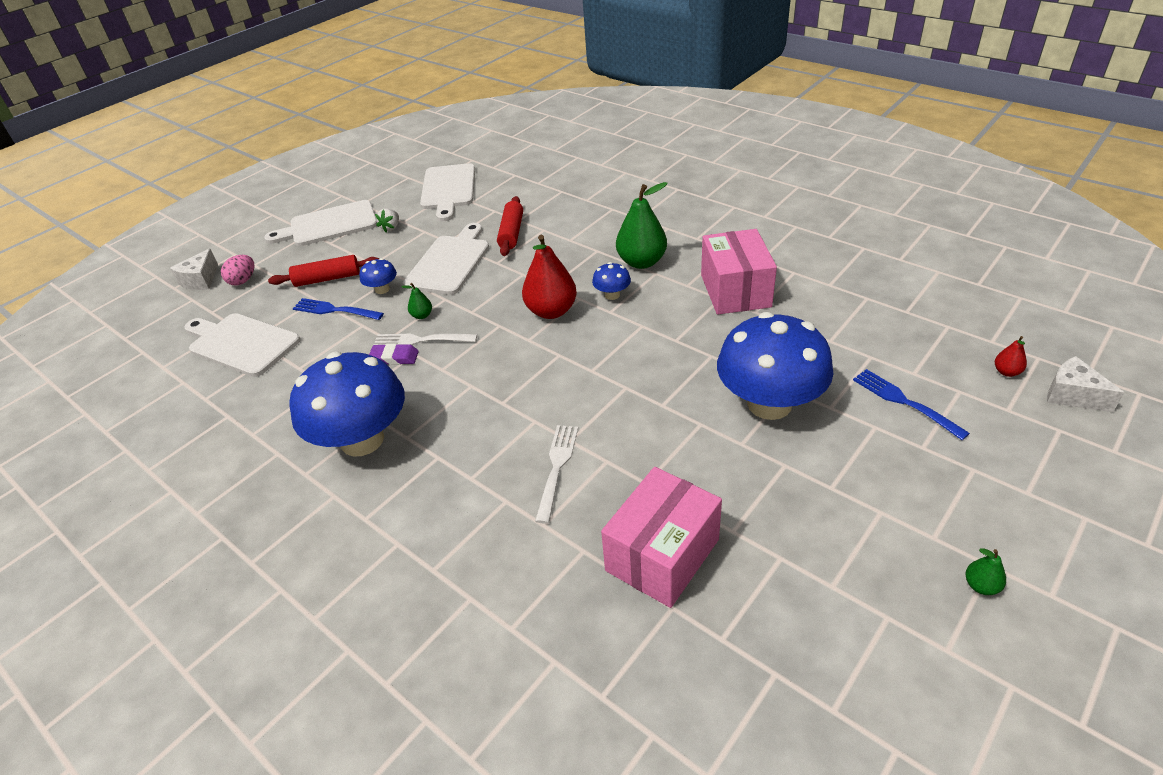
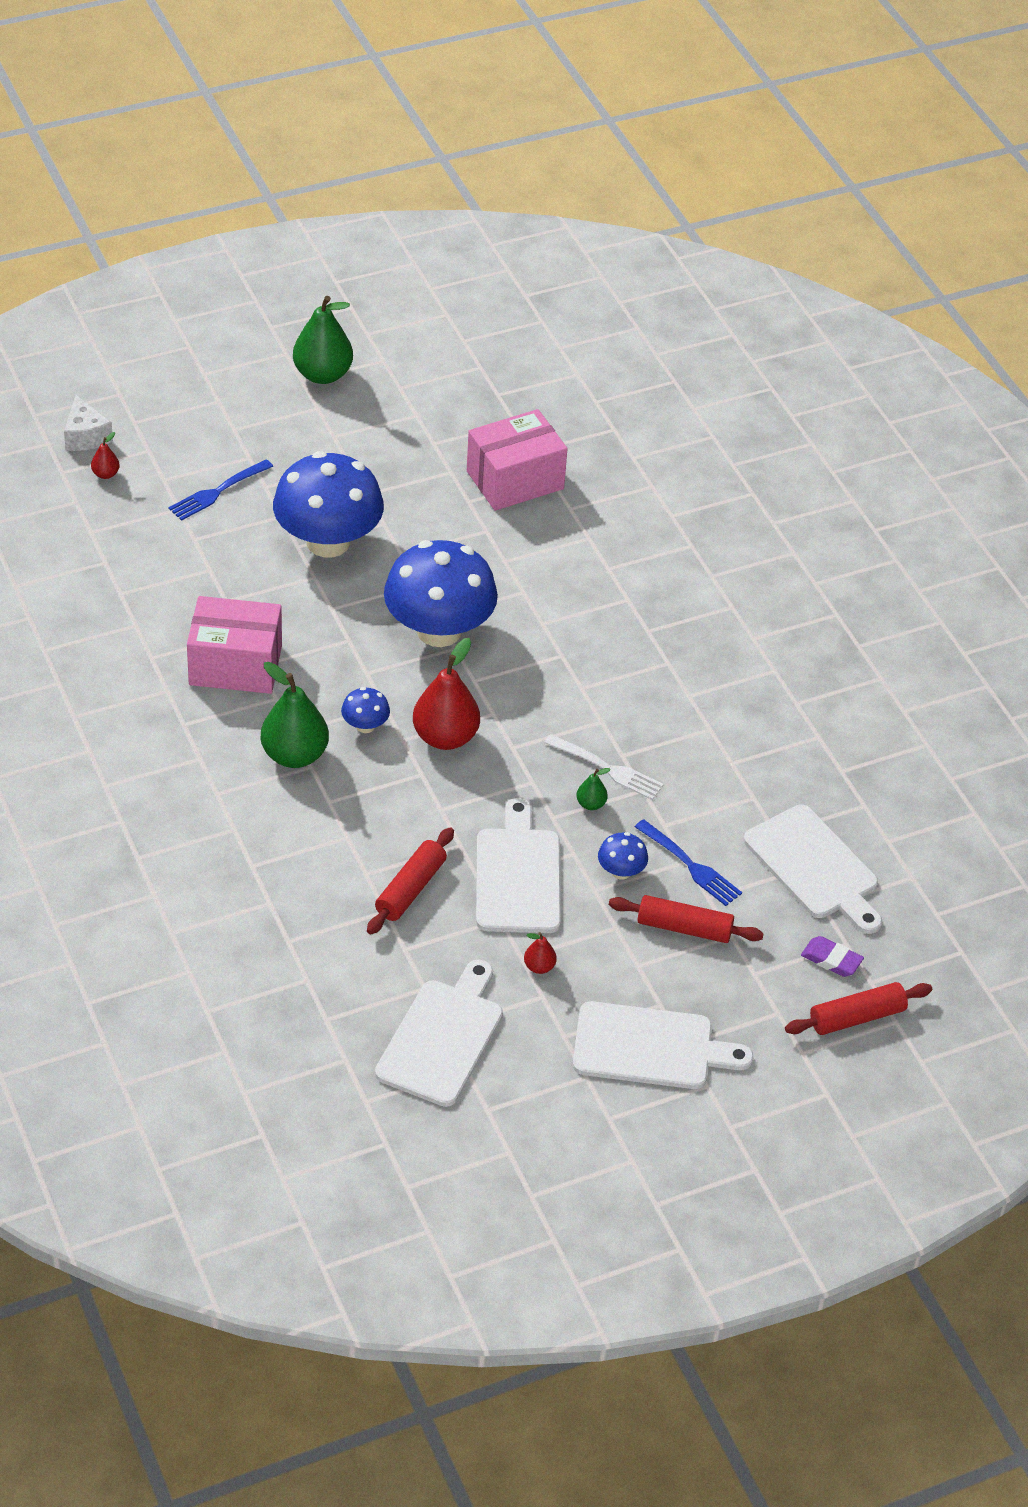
camera: 160 degrees left, 5 degrees up
(200, 280) = (857, 1017): white cheese -> red rolling pin
(243, 280) = (798, 984): pink egg -> none
(362, 440) = (711, 679): blue mushroom -> blue mushroom (439, 630)
(391, 227) = (564, 991): white strawberry -> none
(394, 357) = (645, 759): purple eraser -> purple eraser (831, 960)
(411, 231) = (539, 966): none -> red pear
(449, 262) = (518, 876): white cutting board -> white cutting board turned 135 degrees clockwise
(557, 468) = (550, 573): white fork -> none
(735, 291) = (235, 665): pink box -> pink box turned 75 degrees clockwise
(905, 402) = (218, 491): blue fork -> blue fork turned 60 degrees clockwise
(981, 586) = (322, 375): green pear -> green pear, size x2.20

